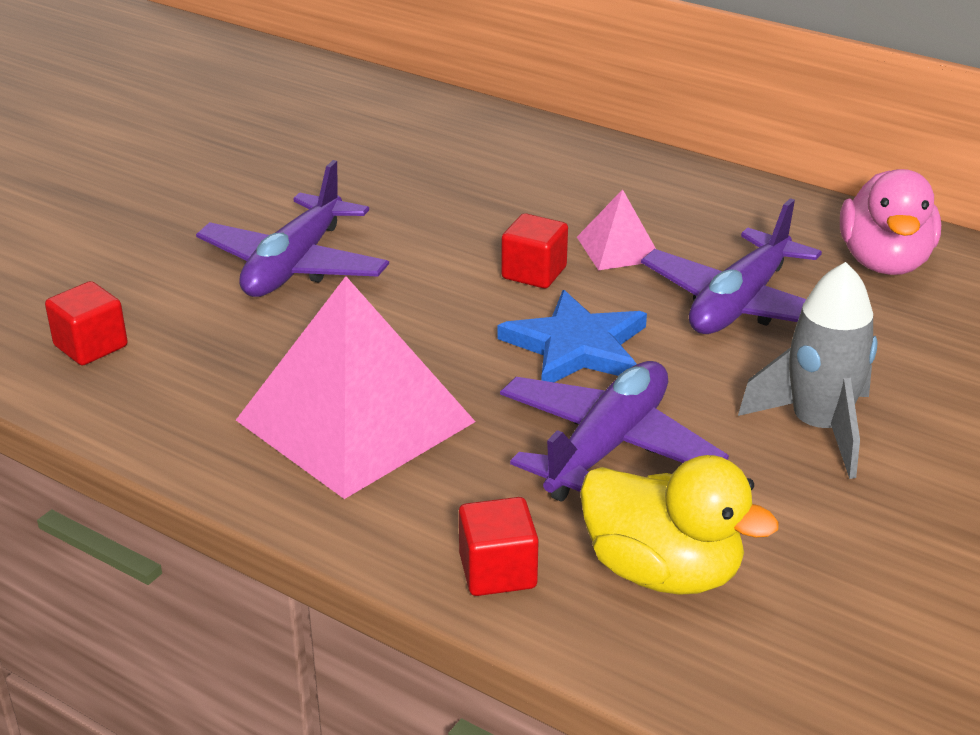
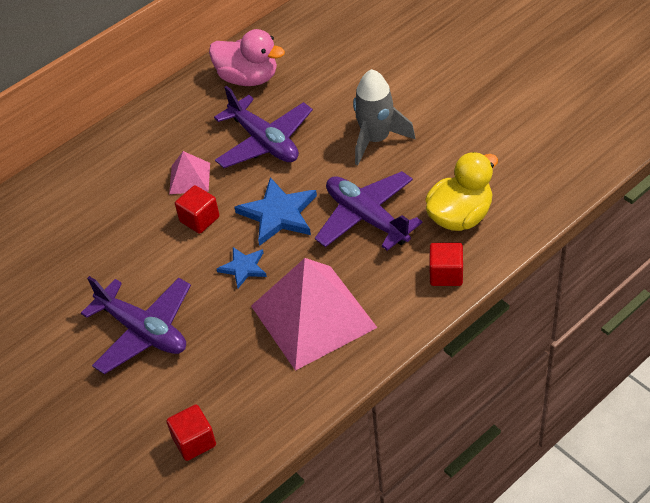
camera: 70 degrees left, 15 degrees up
(444, 331) = (243, 268): none -> blue star

